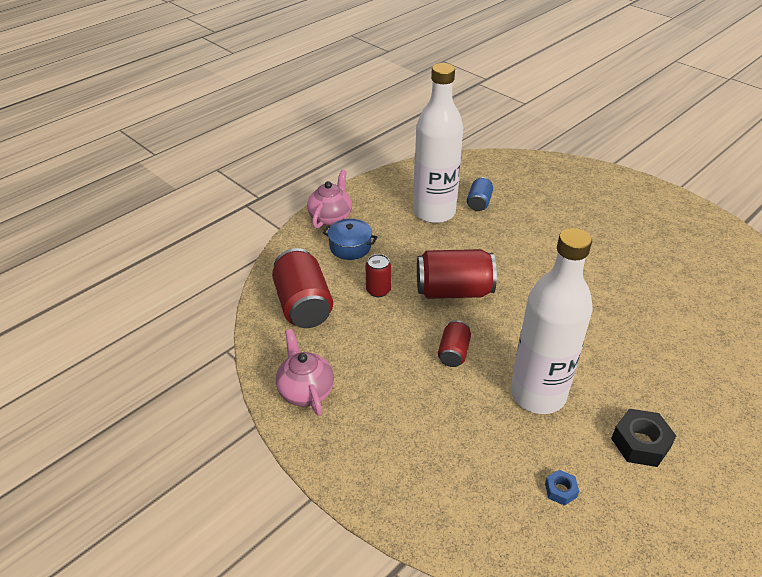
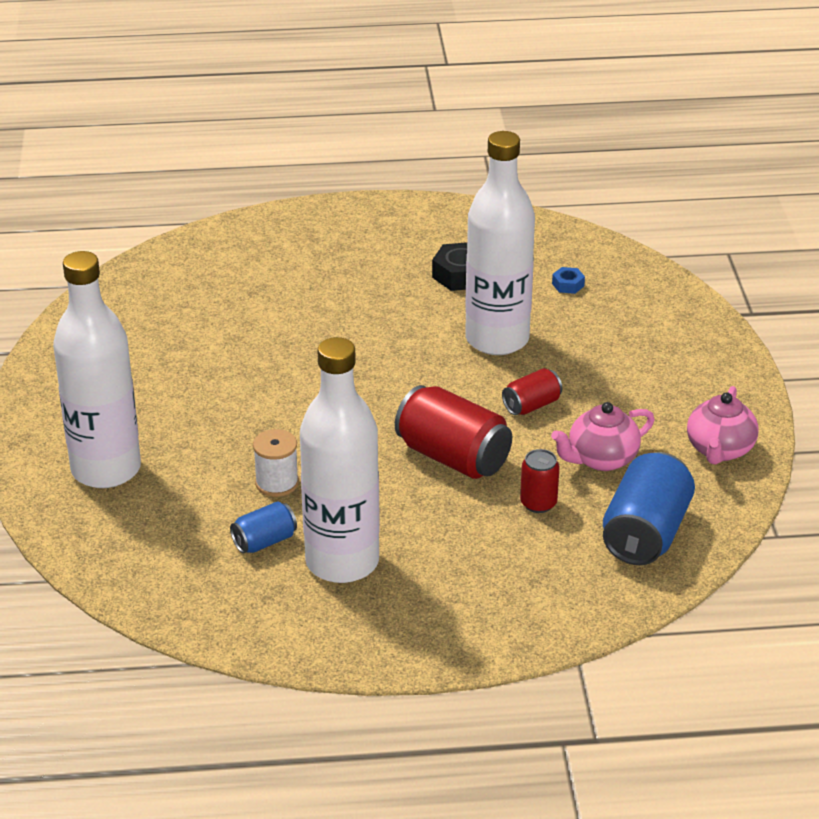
camera: 140 degrees left, 5 degrees down
(303, 305) = (645, 533): red can -> blue can
(330, 217) = (491, 635): pink teapot -> pink teapot (601, 459)
(350, 247) = (512, 575): blue pot -> none
(515, 229) = (277, 483): none -> white spool
(593, 194) = (106, 469): none -> white bottle

